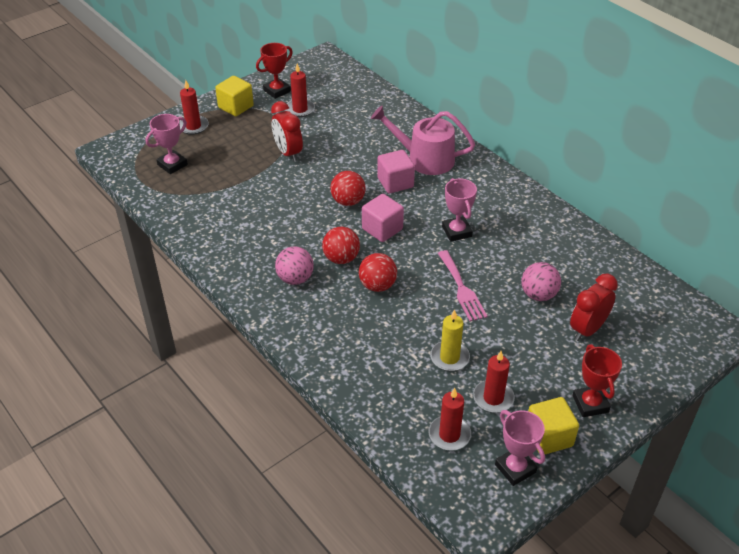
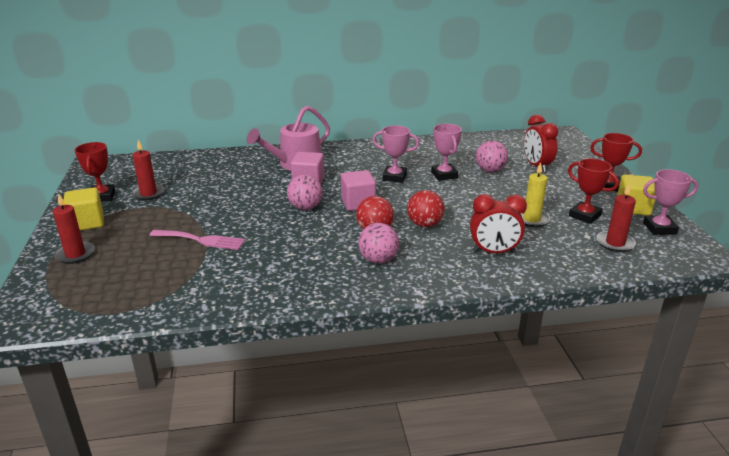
camera: 60 degrees left, 15 degrees down
(172, 165) = (117, 284): pink trophy -> pink trophy (444, 175)
(288, 153) = (200, 216): red clock -> red clock (494, 252)
(348, 201) = (305, 207): red ball -> pink ball
(461, 289) = (459, 193): pink fork -> pink fork (201, 240)
(493, 398) = (584, 216): red candle -> red trophy

